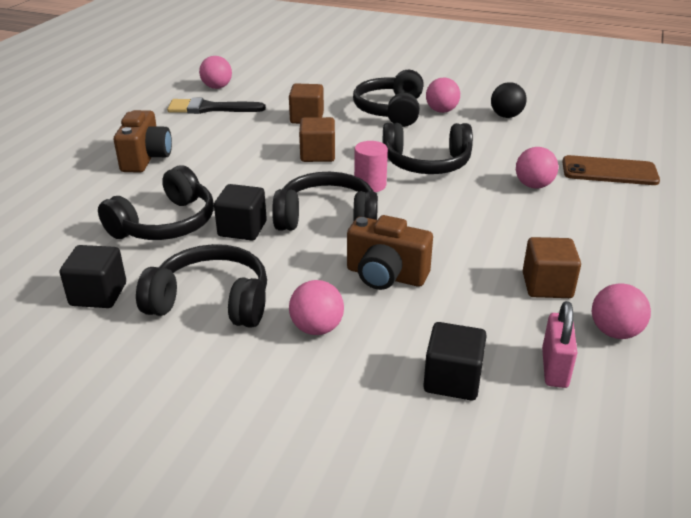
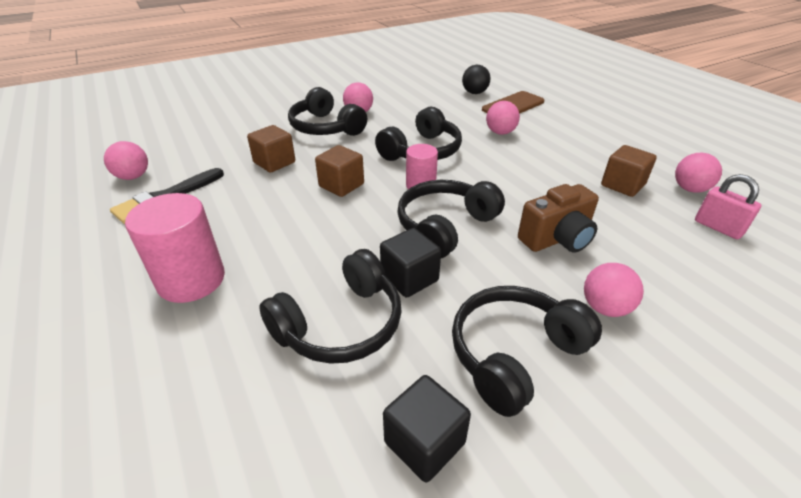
camera: 50 degrees left, 5 degrees up
(146, 158) = (191, 280): brown camera -> pink cylinder
(165, 224) = (340, 324): black headphones -> black headphones turned 60 degrees clockwise
(452, 380) = (712, 274): black cube -> none
(506, 116) = (402, 99): black ball -> black ball (474, 93)

